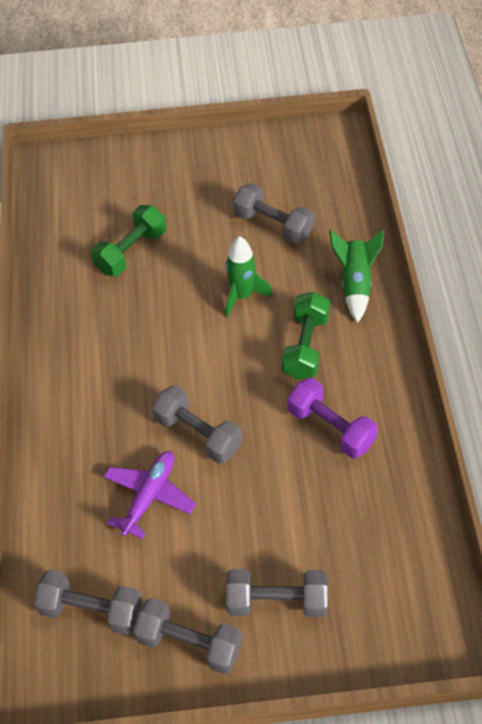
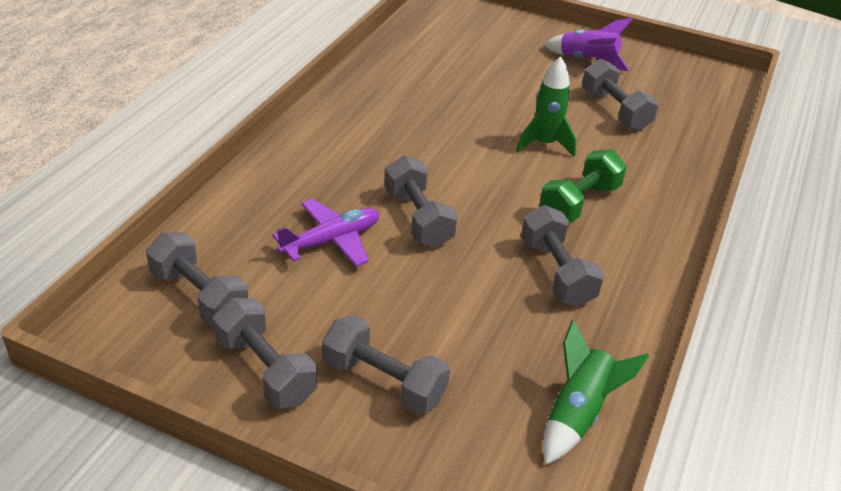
camera: 25 degrees right, 15 degrees down
(131, 252) = (465, 78): green dumbbell -> none
(217, 174) = (587, 61): none -> purple rocket
(331, 428) = (556, 273): purple dumbbell -> grey dumbbell
(355, 283) = (667, 180): green rocket -> green rocket (578, 414)

